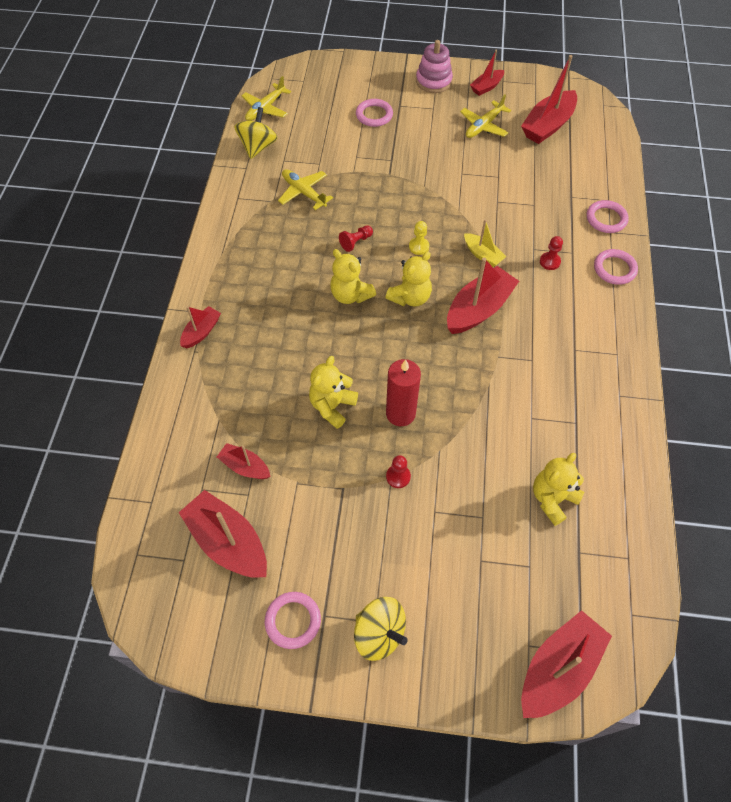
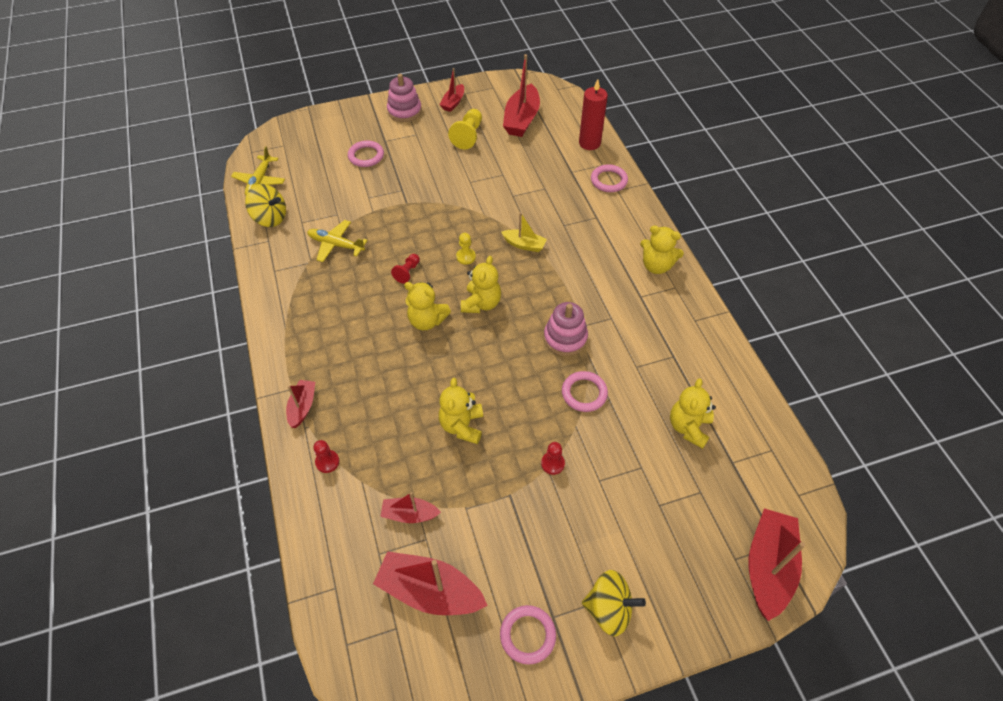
camera: 25 degrees left, 5 degrees down
(258, 147) = (270, 218): yellow spinning top -> yellow spinning top turned 120 degrees clockwise
(400, 413) = (526, 407): red candle -> red candle (589, 143)
(474, 362) = (565, 338): none -> pink stacking toy
(478, 309) = (545, 292): red boat -> none
(484, 126) = (468, 136): yellow plane -> yellow pawn
(549, 262) = (582, 231): red pawn -> red pawn (327, 462)
(609, 324) = (656, 266): none -> yellow teddy bear
(614, 269) = (637, 219): pink ring -> pink ring (584, 393)

